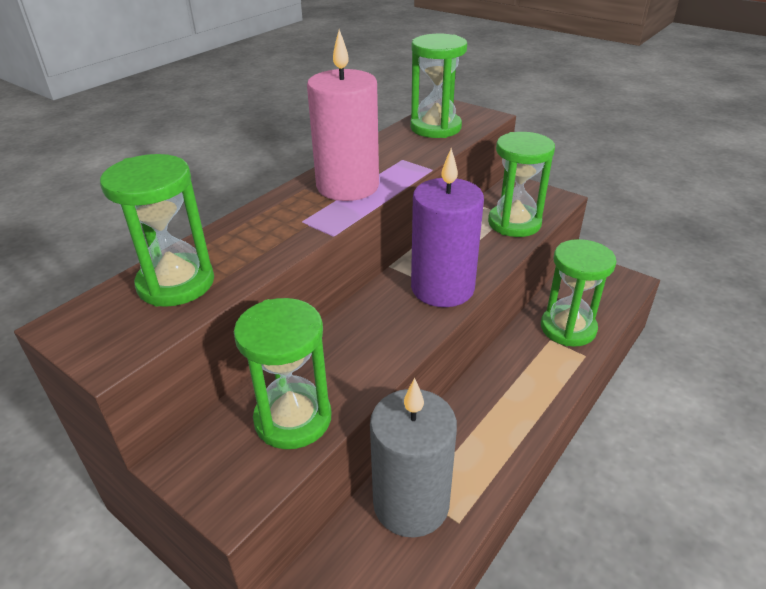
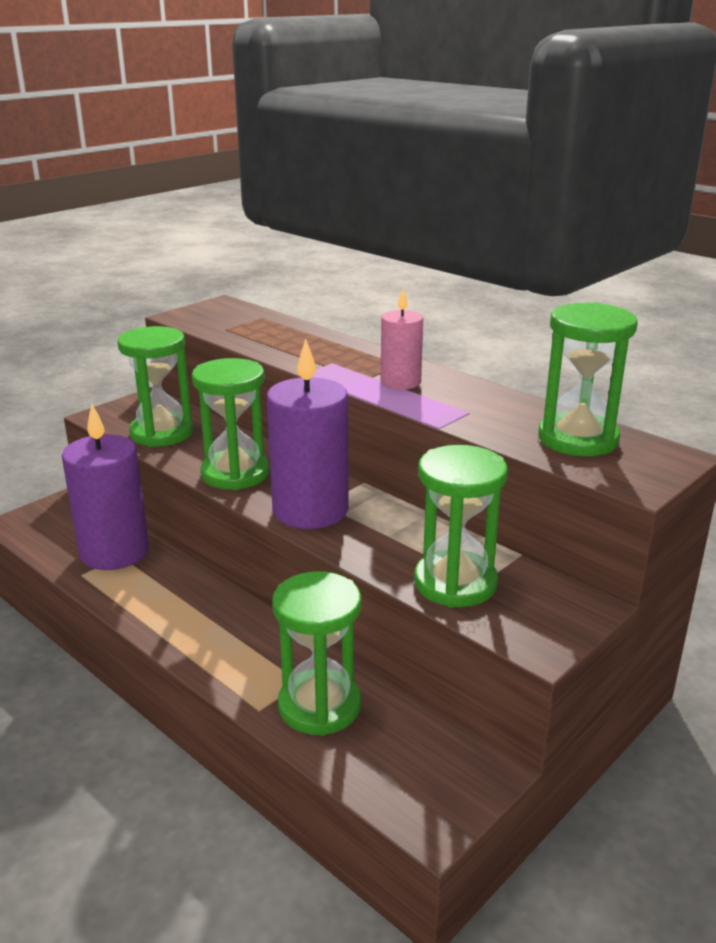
camera: 95 degrees right, 10 degrees down
(176, 283) = (252, 326): green hourglass -> green hourglass (235, 473)
(347, 186) = (400, 382): pink candle -> pink candle, size x0.56
(411, 503) = (114, 552): grey candle -> purple candle

